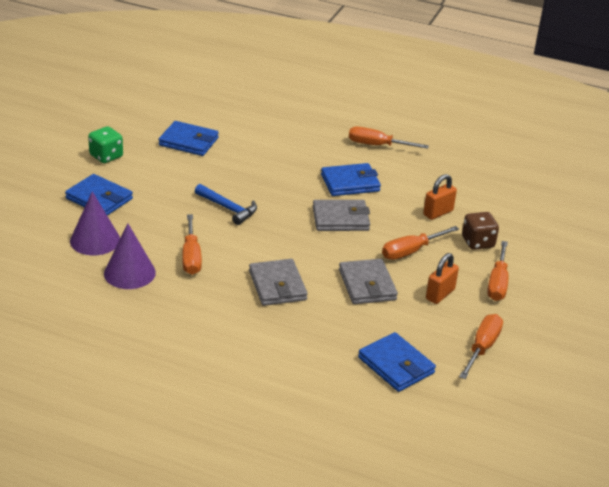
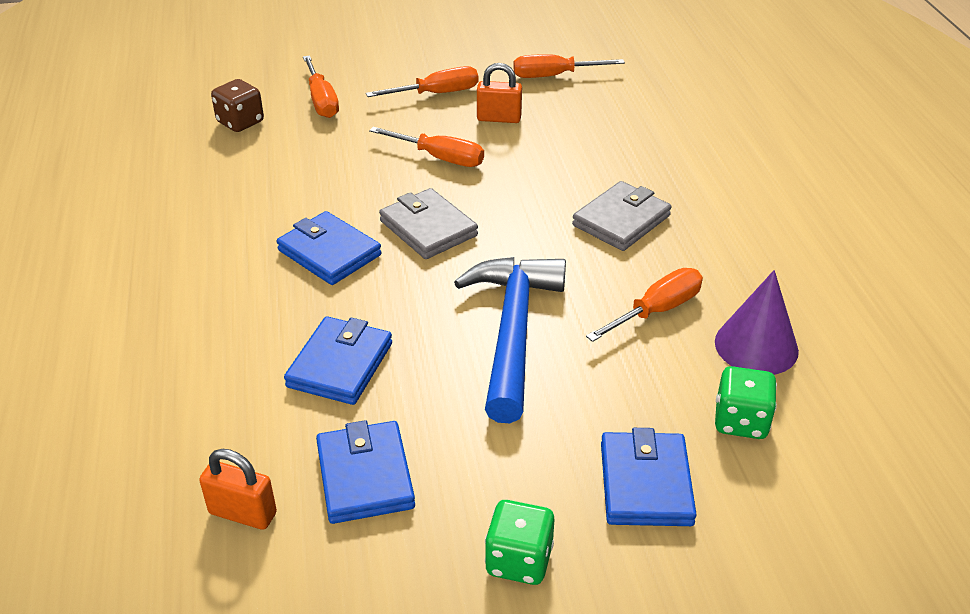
camera: 120 degrees left, 5 degrees up
(95, 240) = (740, 421): purple cone -> green dice
(228, 208) = (513, 332): blue hammer -> blue hammer, size x1.79
(367, 285) = (540, 164): grey wallet -> none
(376, 145) = (194, 268): orange screwdriver -> orange screwdriver (322, 101)
(396, 365) = (643, 109): blue wallet -> blue wallet (340, 365)
(438, 213) = (334, 165): orange padlock -> orange padlock (243, 513)
(478, 242) = (371, 123): brown dice -> brown dice (240, 122)

